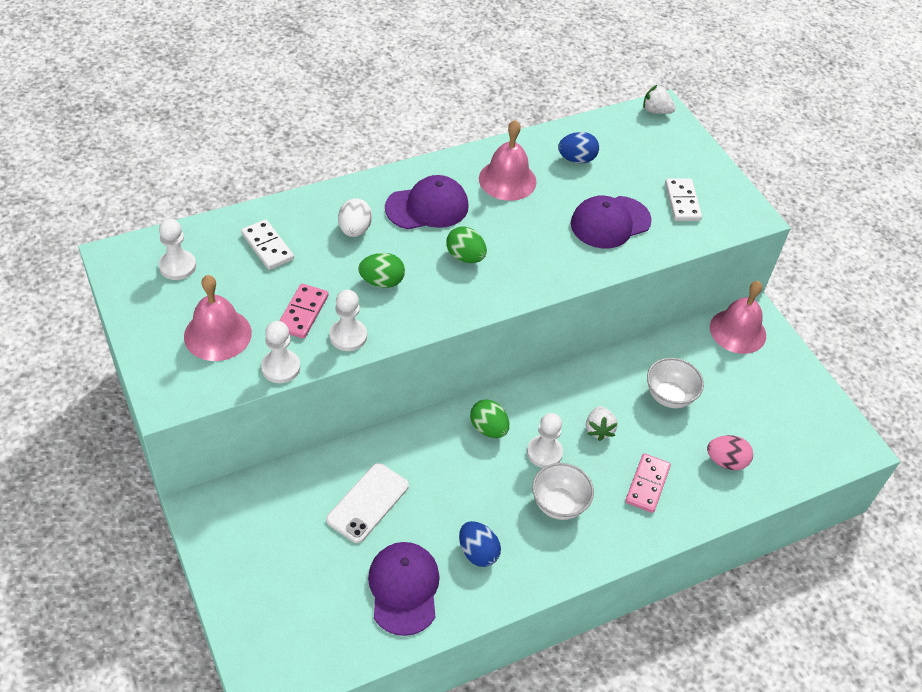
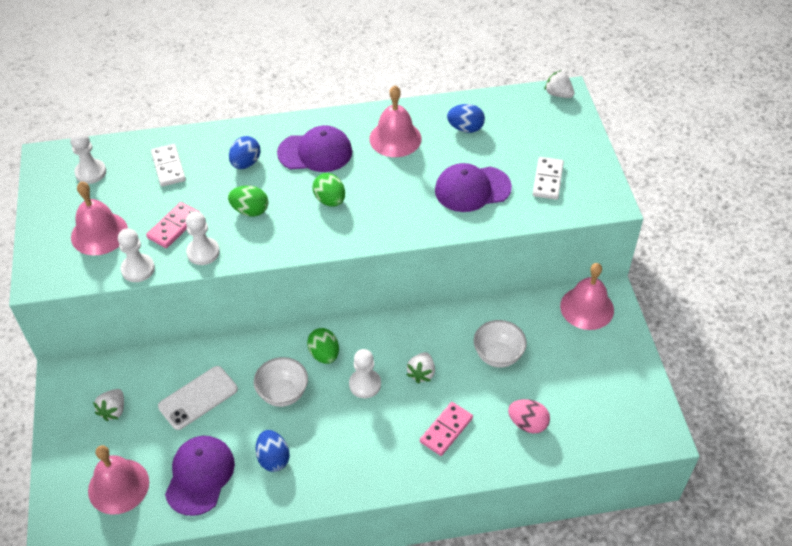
camera: 20 degrees right, 0 degrees up
(276, 536) = (113, 410): none -> white strawberry
(315, 620) = (118, 486): none -> pink bell
(355, 230) = (246, 163): white egg -> blue egg
(559, 504) = (360, 431): white bowl -> white bowl (283, 393)

